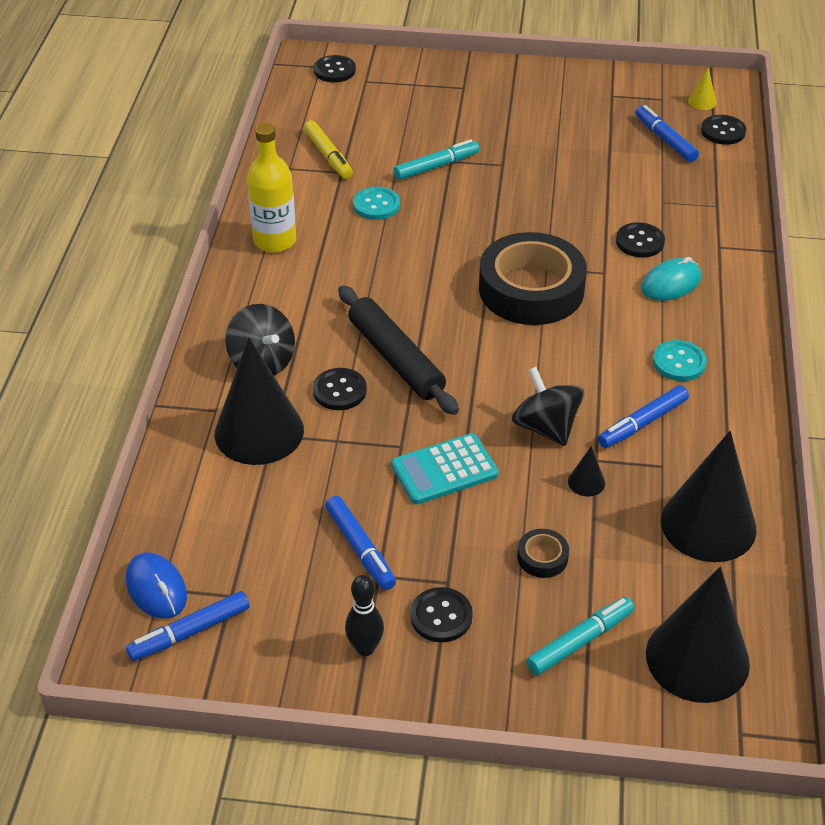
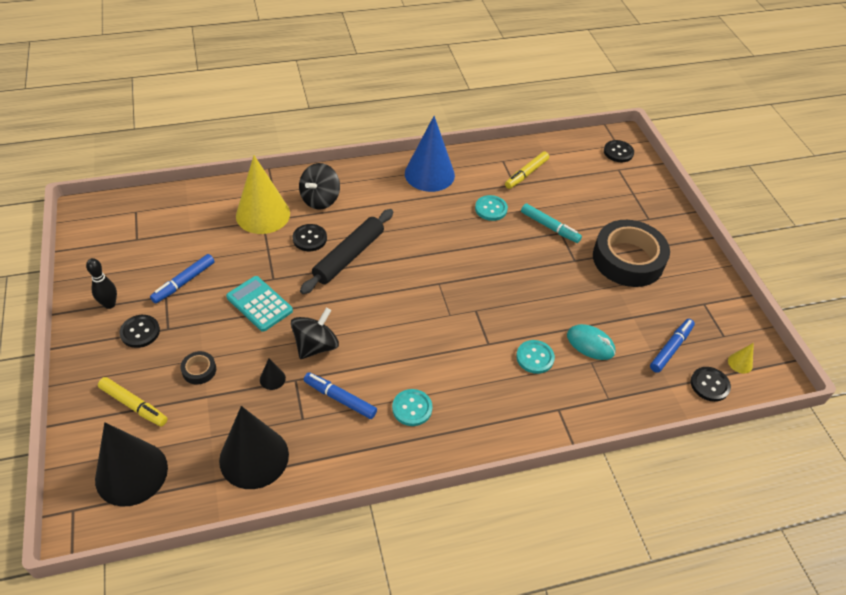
camera: 65 degrees right, 5 degrees up
(156, 588) = (135, 209): blue mouse -> none
(190, 632) = (107, 231): blue marker -> none
(259, 431) = (263, 214): black cone -> yellow cone
(275, 241) = (429, 174): yellow bottle -> blue cone
(531, 289) = (448, 307): black tape -> black tape (628, 259)
(580, 641) = (134, 405): turquoise marker -> yellow marker
(640, 242) = (535, 357): black button -> turquoise button
(671, 283) = (497, 386): turquoise mouse -> turquoise mouse (590, 344)

